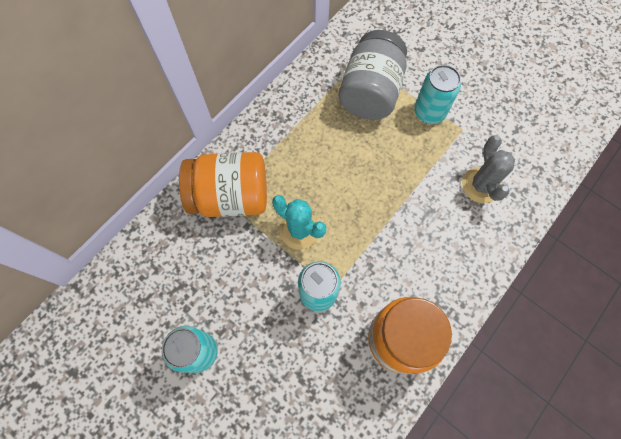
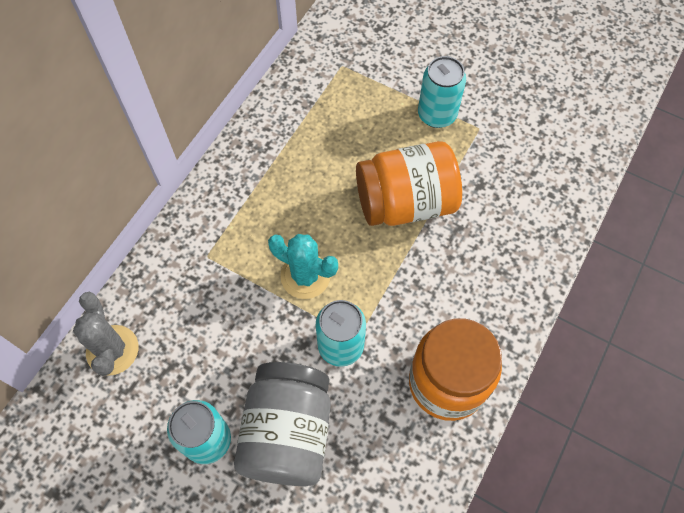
camera: 10 degrees left, 5 degrees down
(231, 196) = (214, 250): orange jar -> orange jar (405, 203)
(370, 93) = (362, 102): grey jar -> grey jar (287, 433)
(481, 185) = (512, 190): grey cactus -> grey cactus (112, 350)

